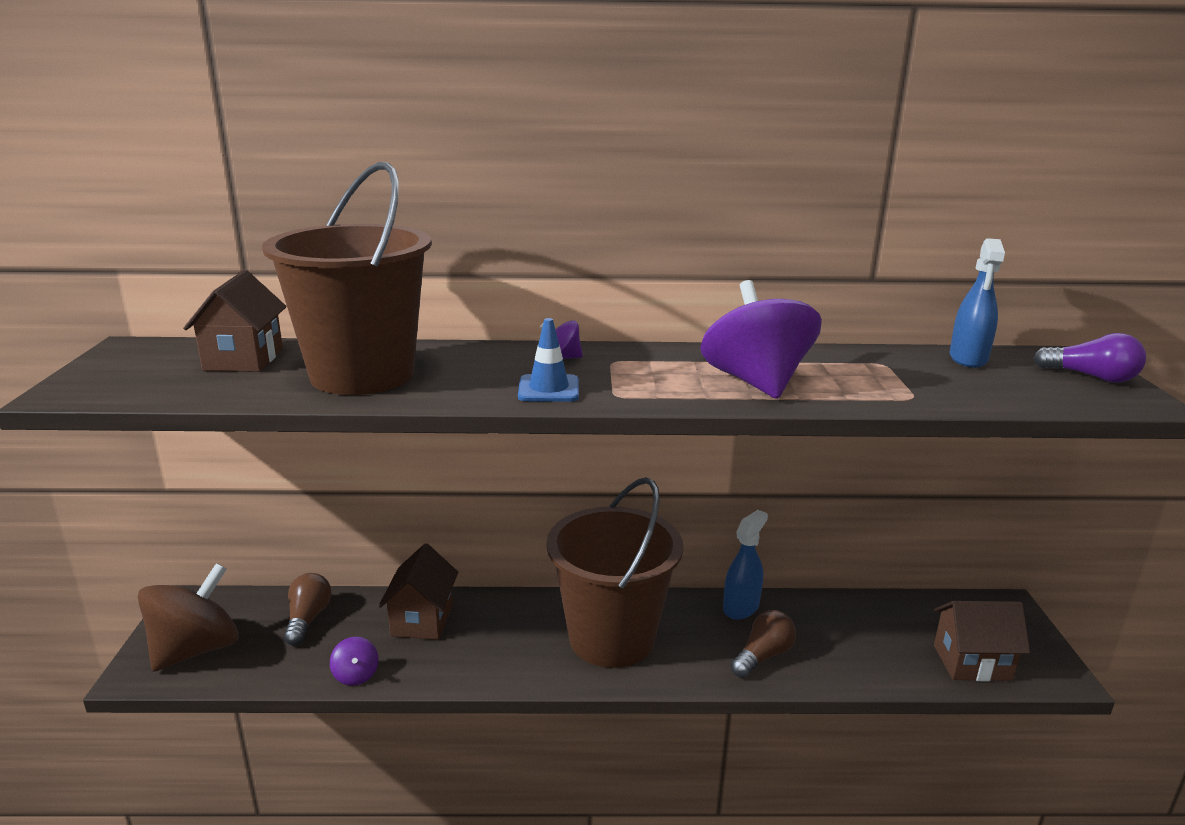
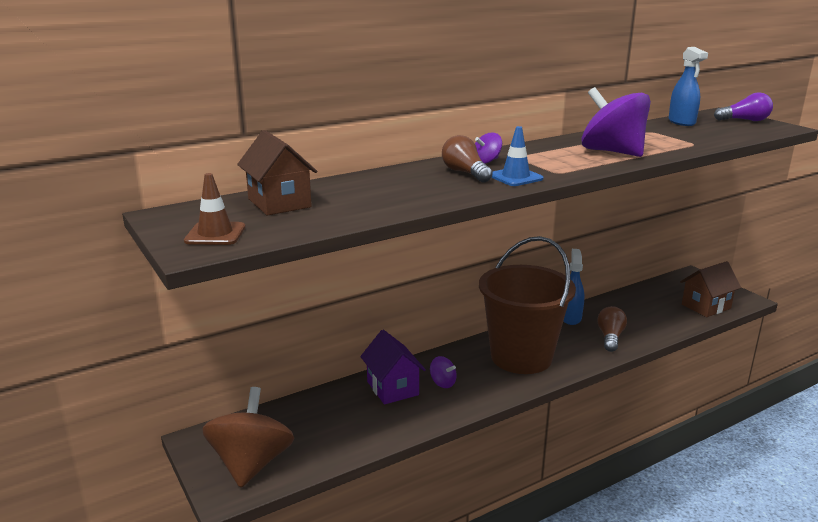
camera: 30 degrees left, 0 degrees up
(118, 380) = (215, 234): none -> brown traffic cone
(308, 619) = (311, 416): brown light bulb -> brown light bulb (465, 173)
(356, 675) = (392, 433): purple spinning top -> purple spinning top (442, 383)
(362, 375) = (386, 194): brown bucket -> none
(422, 620) = (392, 388): brown house -> purple house

